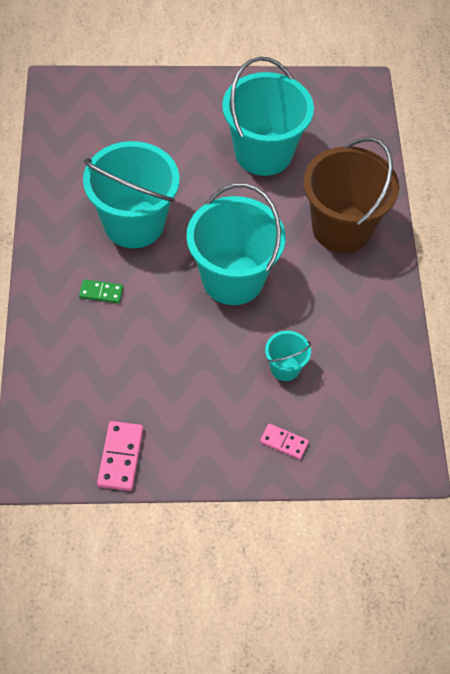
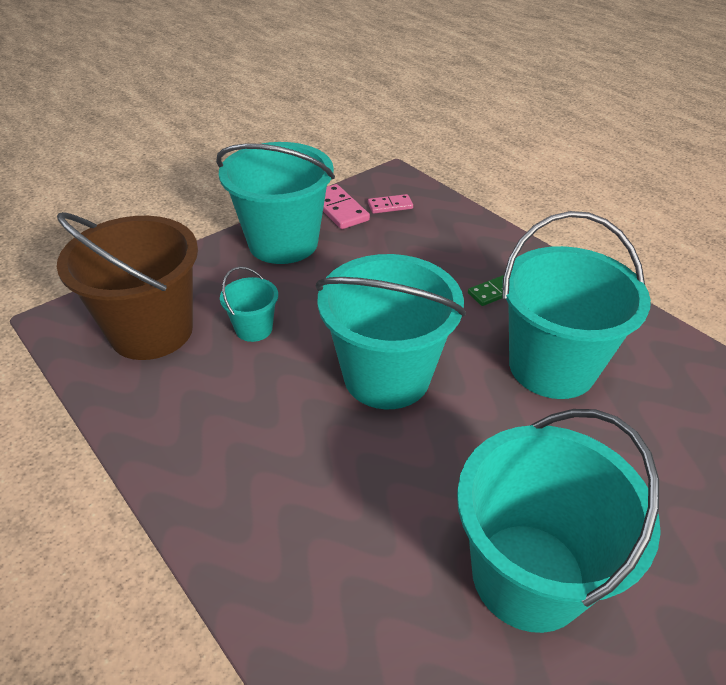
camera: 145 degrees right, 15 degrees down
(200, 444) = (283, 243): none -> turquoise bucket
(284, 442) = (208, 277): pink domino -> pink domino (390, 206)
(342, 228) = (308, 528): brown bucket -> brown bucket (151, 331)

